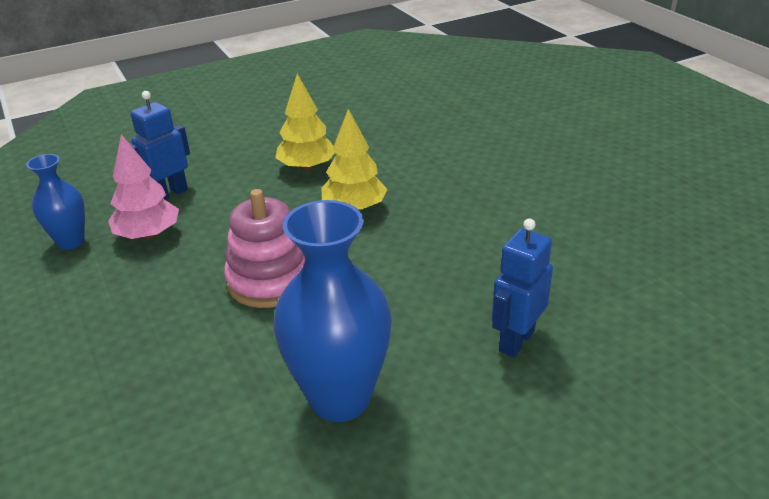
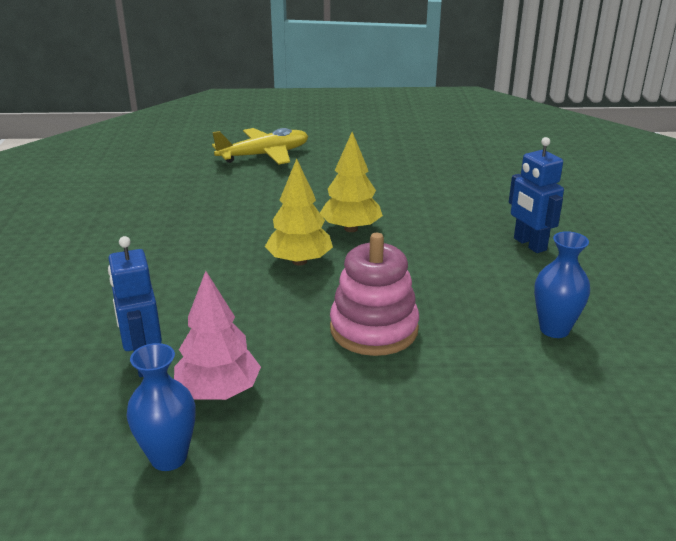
camera: 65 degrees left, 5 degrees down
(307, 167) = (197, 267): yellow tree -> yellow tree (351, 228)
(340, 398) = (554, 329): blue vase -> blue vase, size x0.56
(538, 125) = (264, 155): none -> yellow plane

